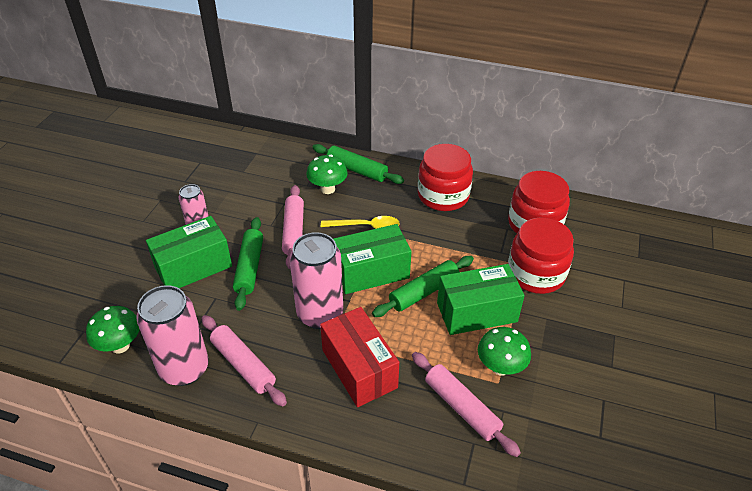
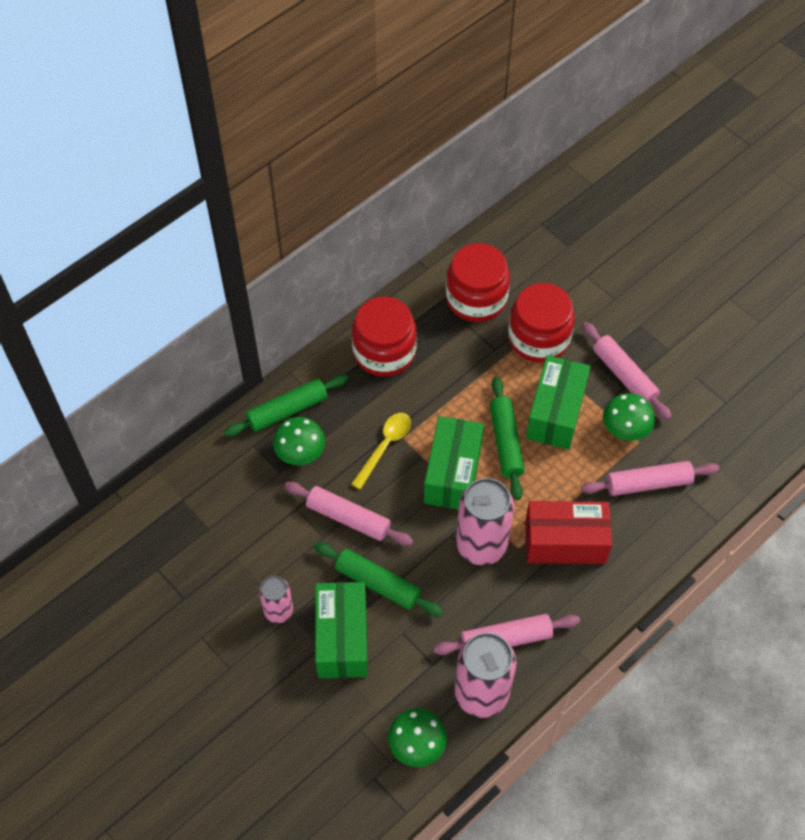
camera: 60 degrees left, 15 degrees up
(554, 344) = (624, 375): none -> pink rolling pin

